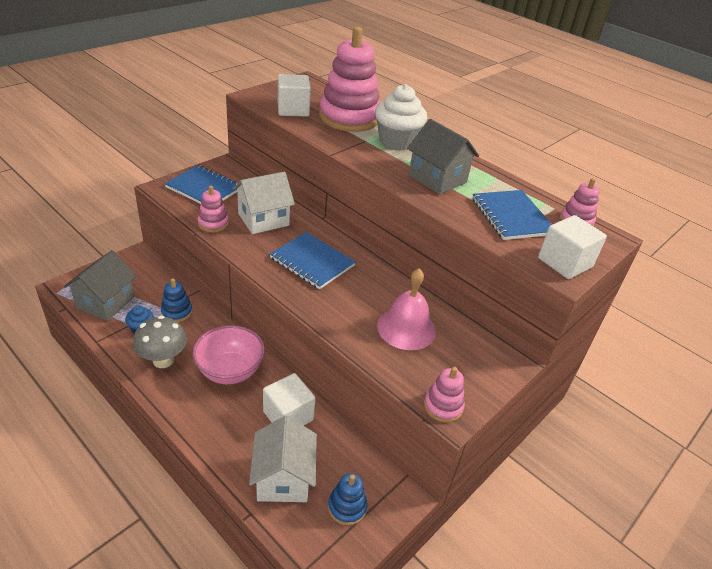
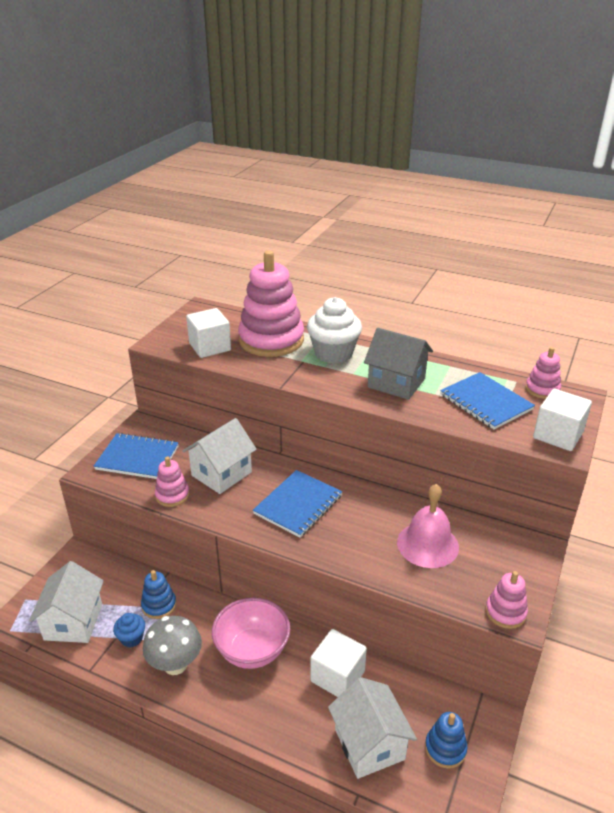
camera: 15 degrees left, 5 degrees down
(105, 302) = (73, 622): grey house -> white house
(312, 262) = (298, 505): blue notebook -> blue notebook turned 75 degrees counterclockwise

